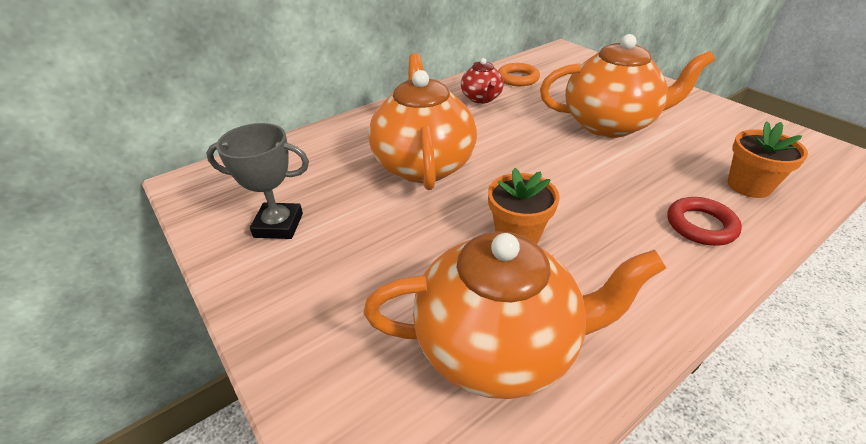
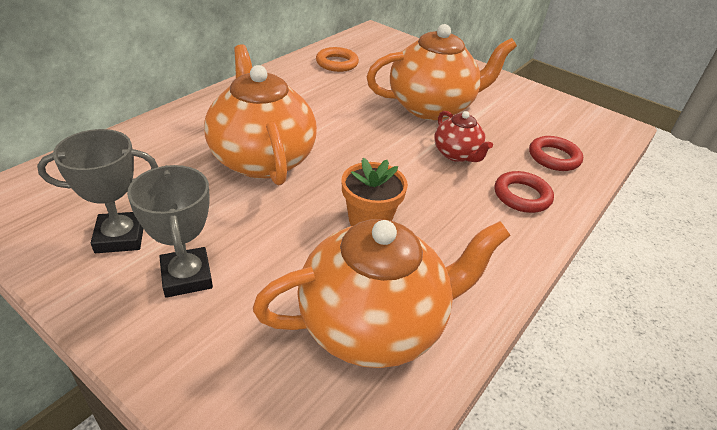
camera: 20 degrees left, 0 degrees up
(325, 269) = (187, 276): none -> grey trophy
(481, 98) = (305, 86): red teapot -> red teapot (457, 154)
(749, 186) = (554, 157): orange flower pot -> red ring

